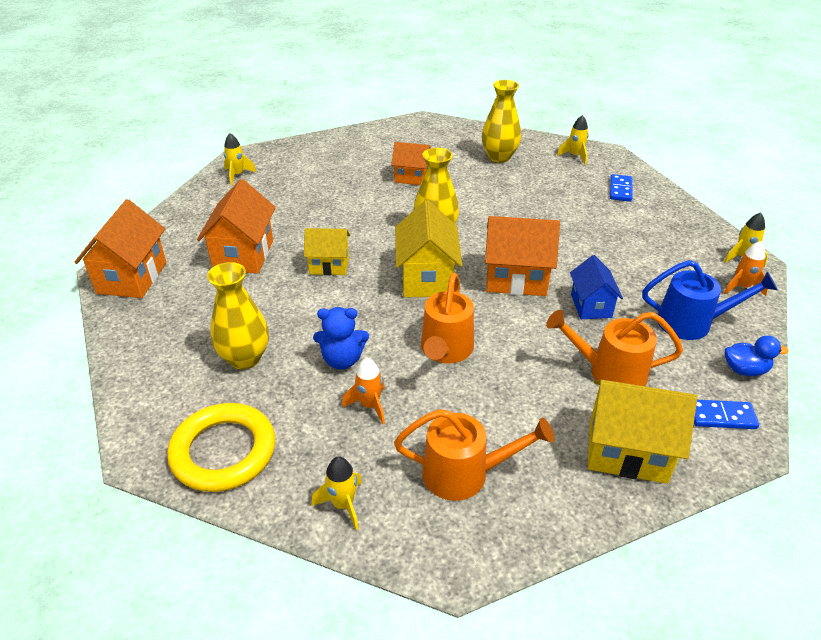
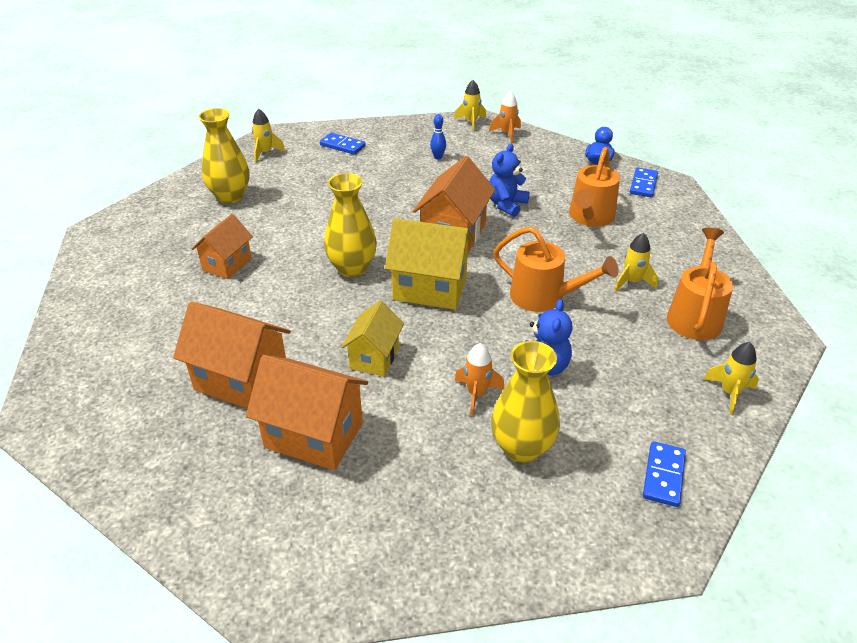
camera: 75 degrees left, 0 degrees up
(132, 278) = (309, 571): orange house -> orange house (241, 380)
(223, 451) = (664, 476): yellow ring -> blue domino
(237, 175) = (93, 428): yellow rocket -> yellow rocket (632, 282)
(369, 405) = (610, 358): orange rocket -> orange rocket (477, 394)
(591, 306) = (506, 205): blue house -> blue teddy bear
(627, 451) = (674, 232): yellow house -> none
(647, 247) = (438, 157): none -> blue bowling pin
(692, 323) = (542, 166): blue watering can -> none

